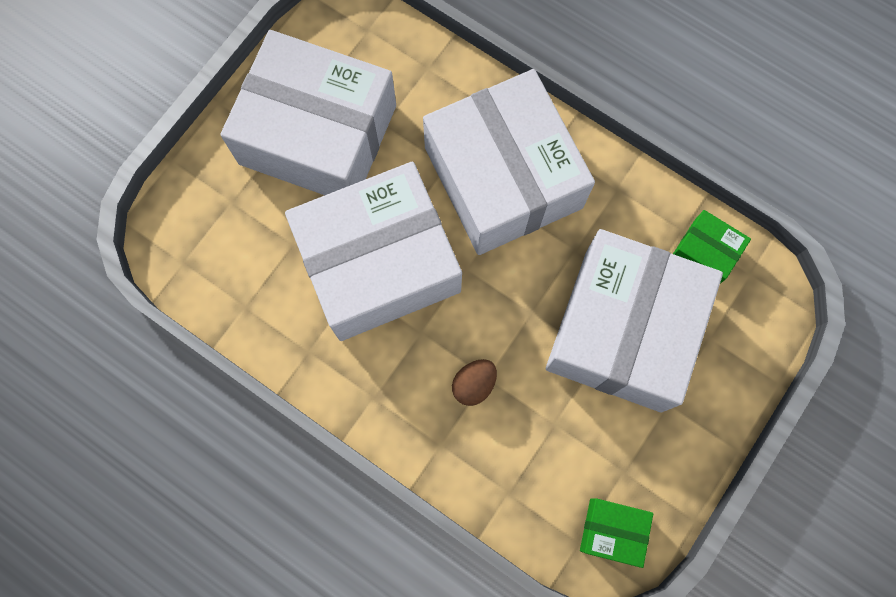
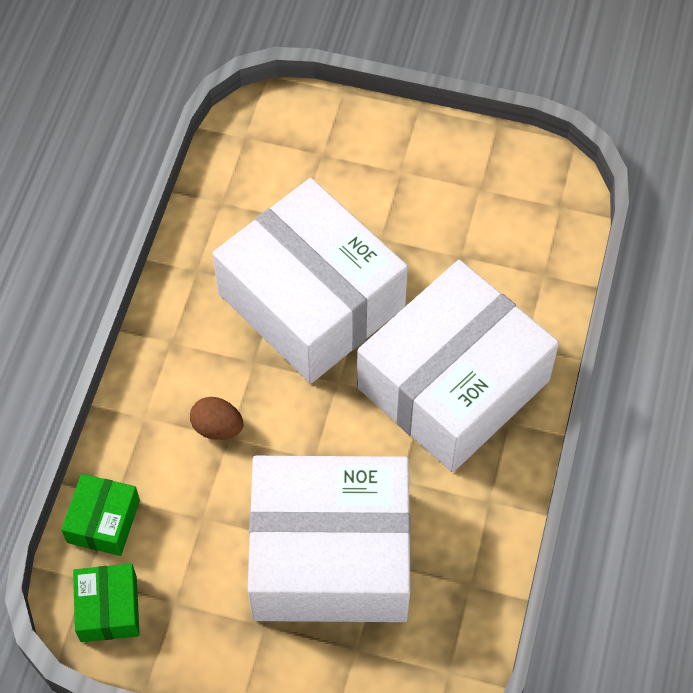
camera: 70 degrees right, 15 degrees down
(318, 134) = (425, 201): white box -> none
(705, 252) = (454, 616): green box -> green box (103, 521)

